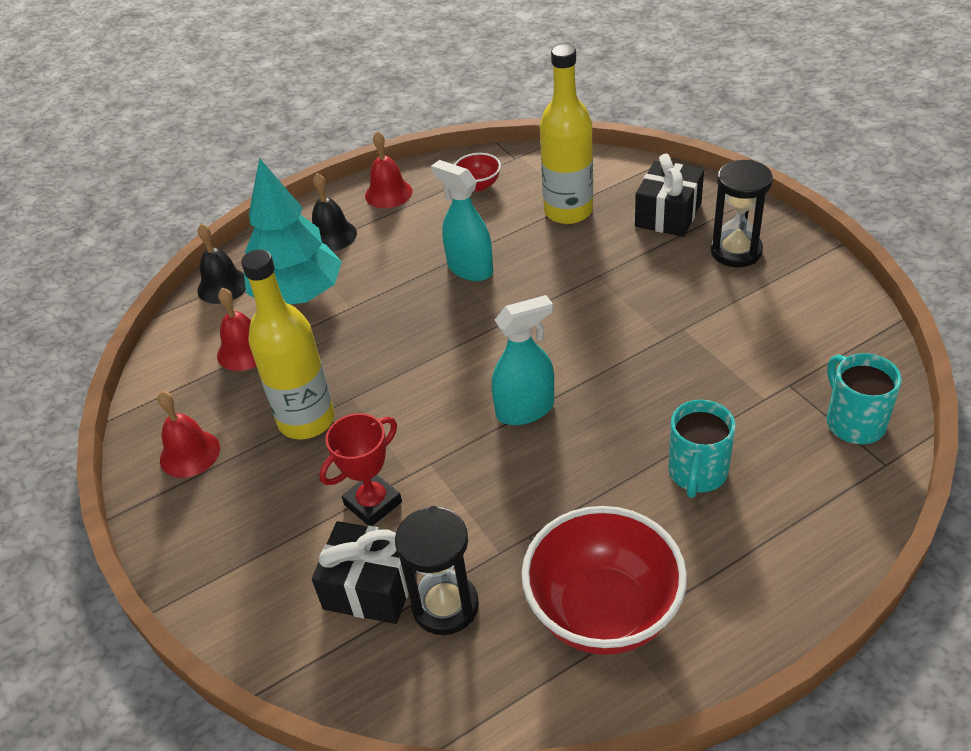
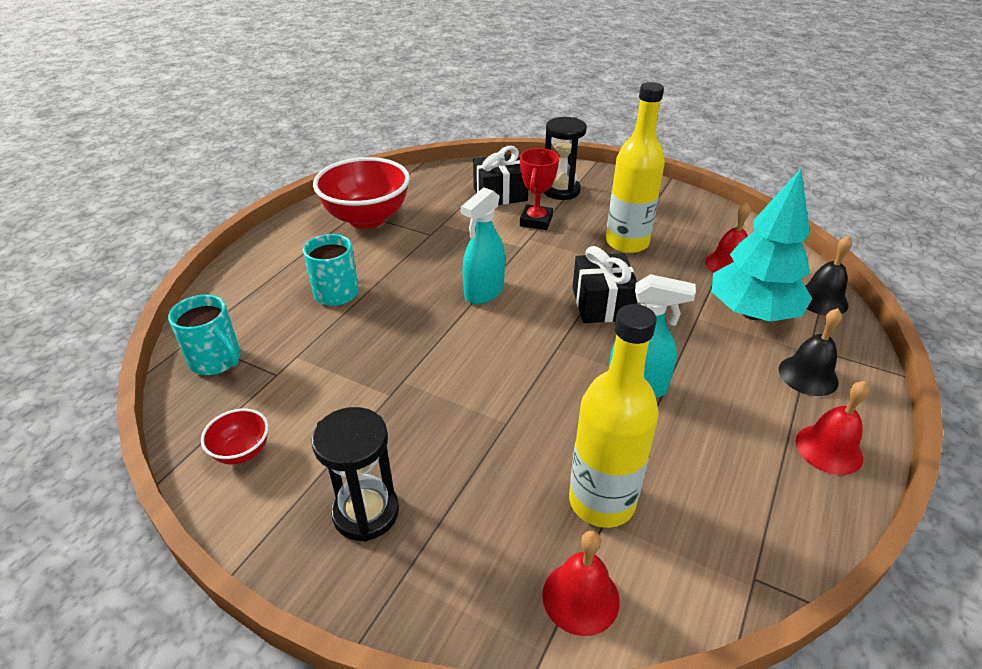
camera: 145 degrees right, 5 degrees down
(189, 453) = (672, 209): red bell -> red bell (580, 597)
(445, 606) = (454, 199): black hourglass -> black hourglass (561, 191)
(478, 185) = (745, 503): red bowl -> red bowl (242, 452)
(668, 215) = (475, 544): black gift -> black gift (602, 304)

